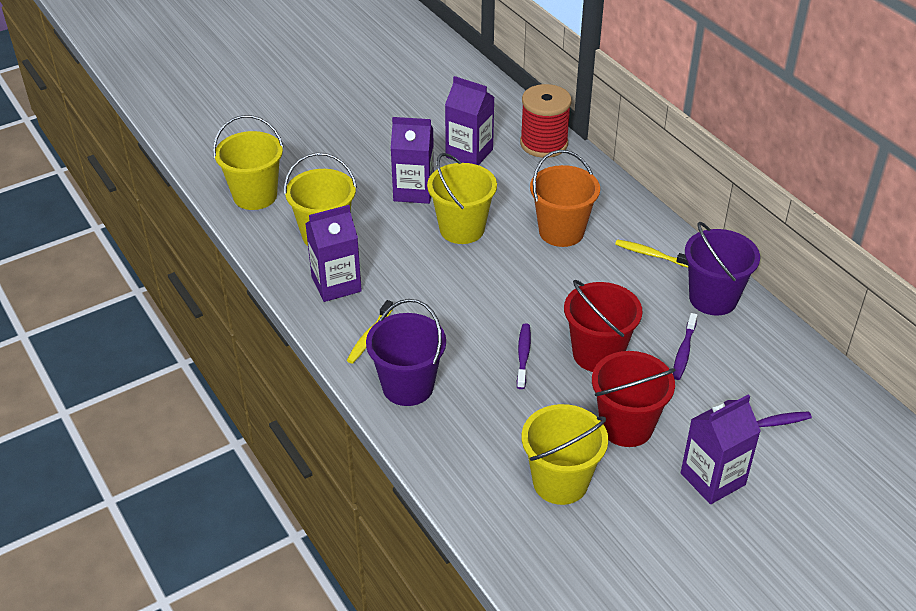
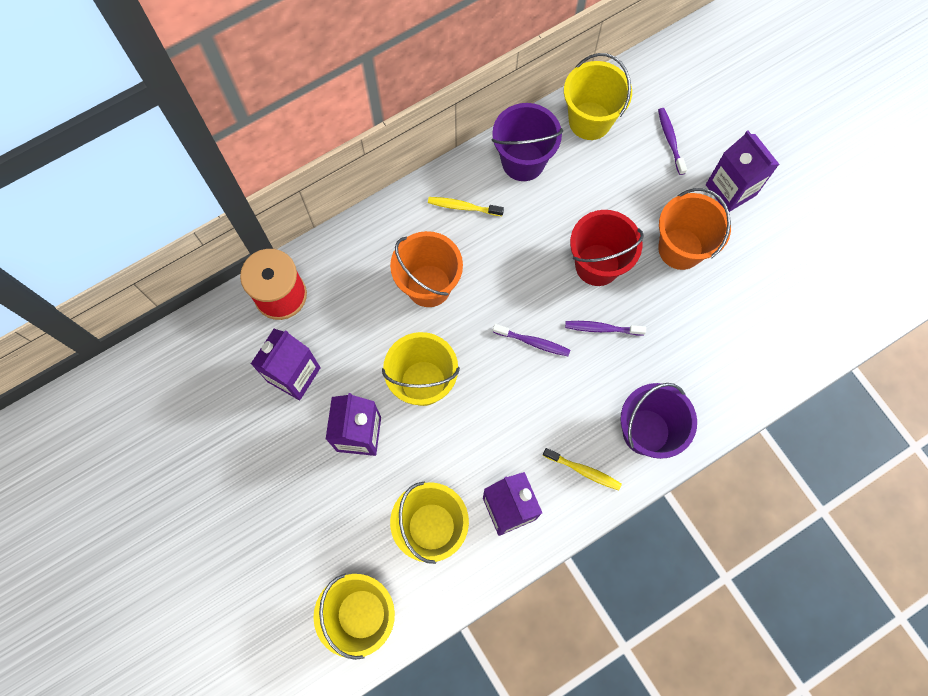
camera: 90 degrees left, 30 degrees up
(560, 482) = (744, 305): yellow bucket -> yellow bucket (590, 121)
(626, 426) = (680, 248): red bucket -> orange bucket
(651, 254) = (463, 207): yellow toothbrush -> yellow toothbrush turned 75 degrees clockwise
(683, 352) = (591, 194): purple toothbrush -> purple toothbrush (533, 342)

